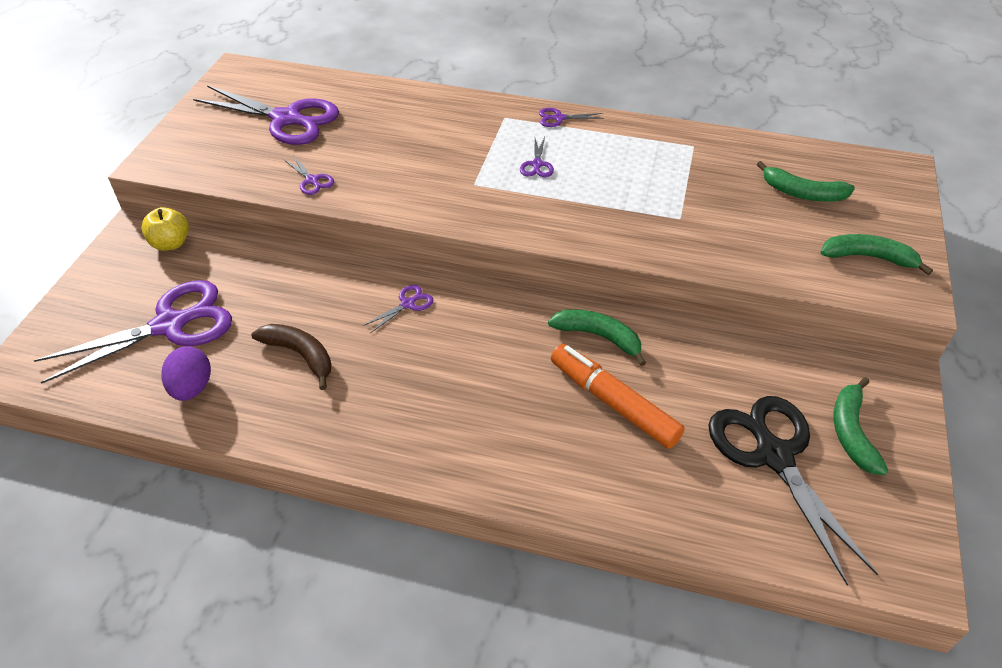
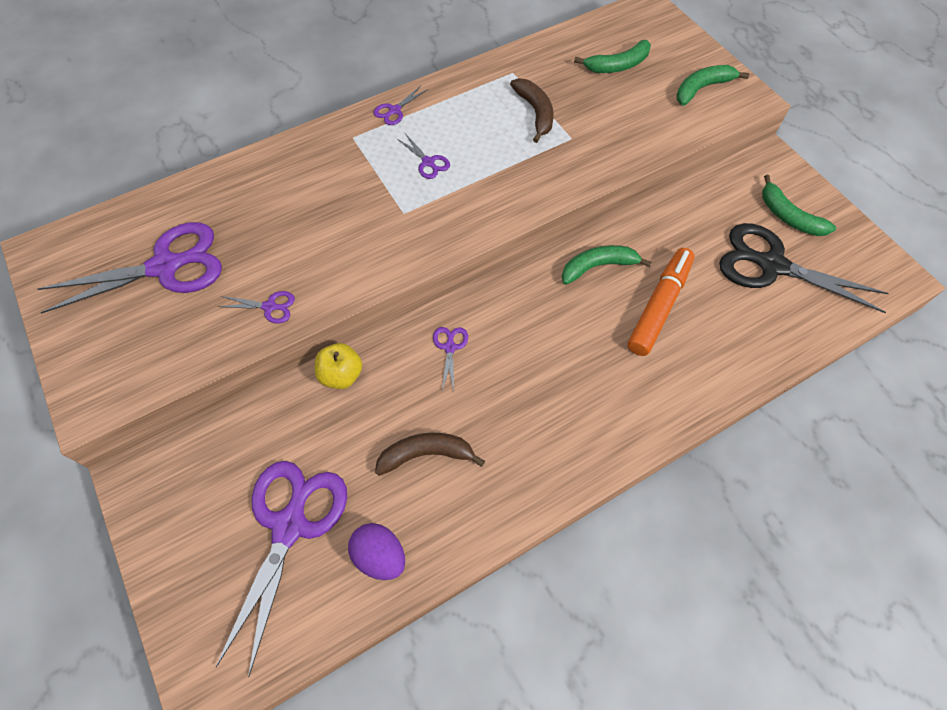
camera: 45 degrees left, 15 degrees up
(171, 243) = (188, 459): yellow apple -> yellow apple (341, 375)
(613, 403) = (659, 306): orange marker -> orange marker turned 120 degrees clockwise
(673, 183) = (535, 112): none -> brown banana

